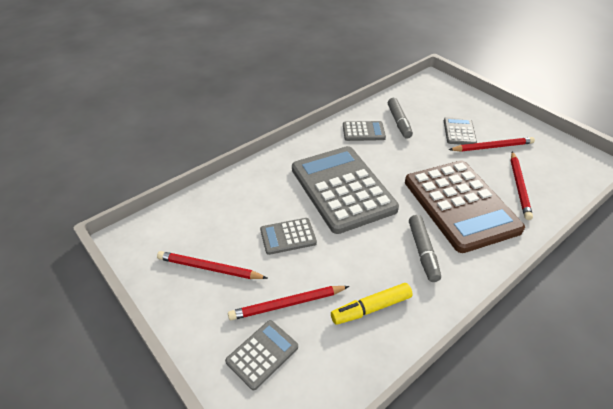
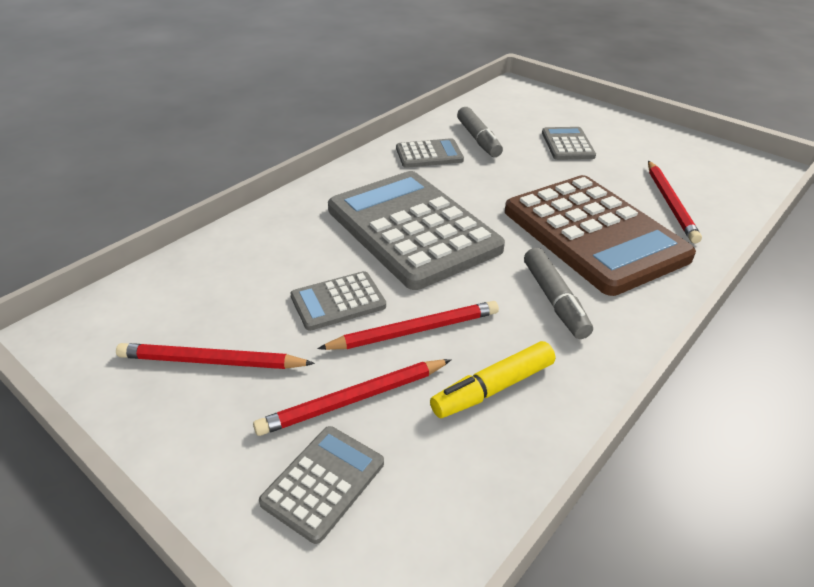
camera: 10 degrees left, 5 degrees down
(492, 147) = (619, 159): red pencil -> red pencil (415, 330)

